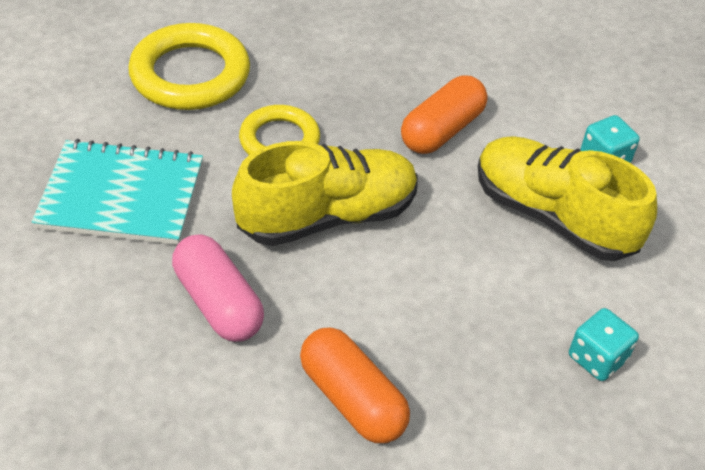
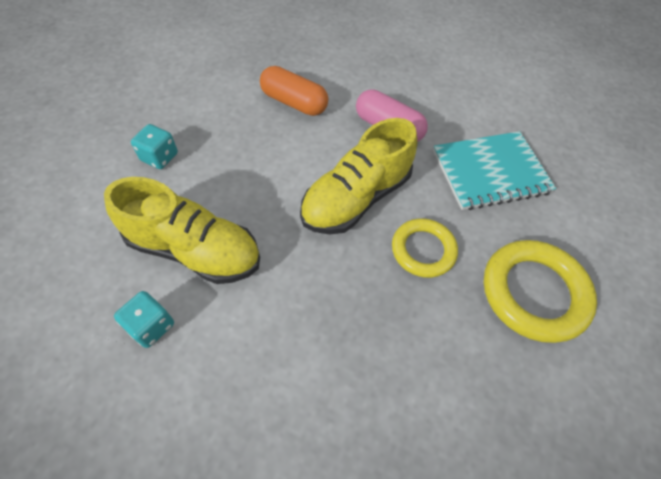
camera: 160 degrees right, 10 degrees up
(442, 130) = (302, 308): orange capsule -> none

